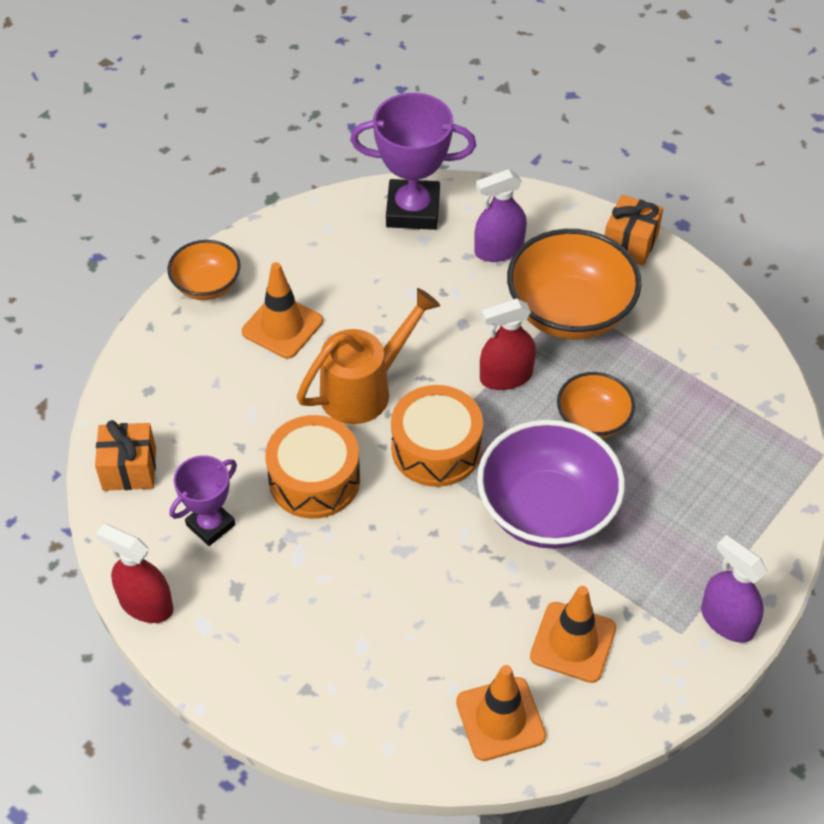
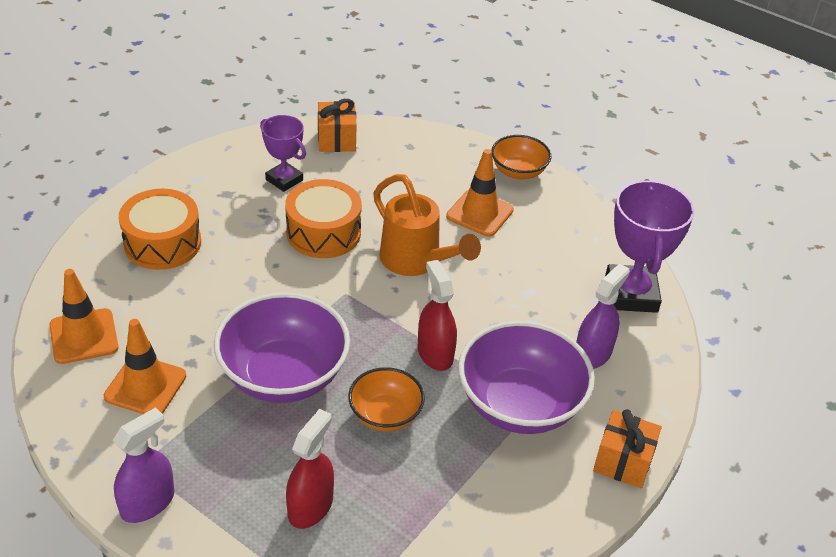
camera: 85 degrees right, 10 degrees down
(146, 604) = (219, 152): red spray bottle -> red spray bottle (310, 506)
(436, 448) = (353, 304): orange drum -> orange drum (162, 243)
(499, 250) = (592, 354): purple spray bottle -> purple spray bottle turned 60 degrees clockwise
(569, 312) = (520, 405): orange bowl -> purple bowl

